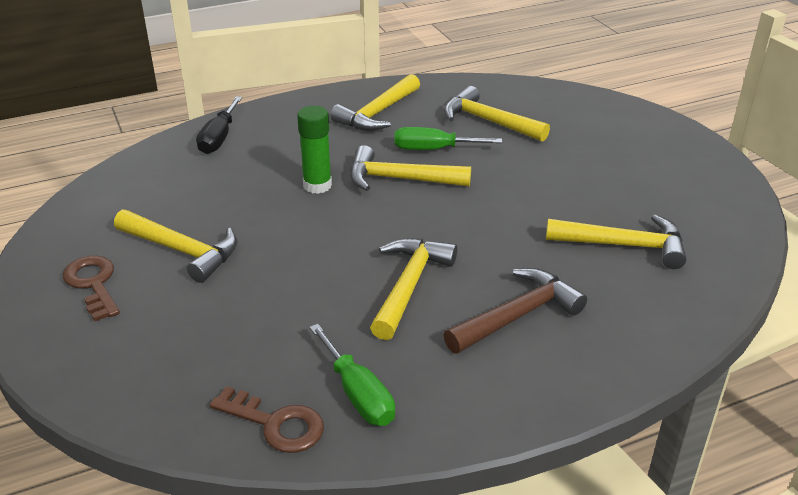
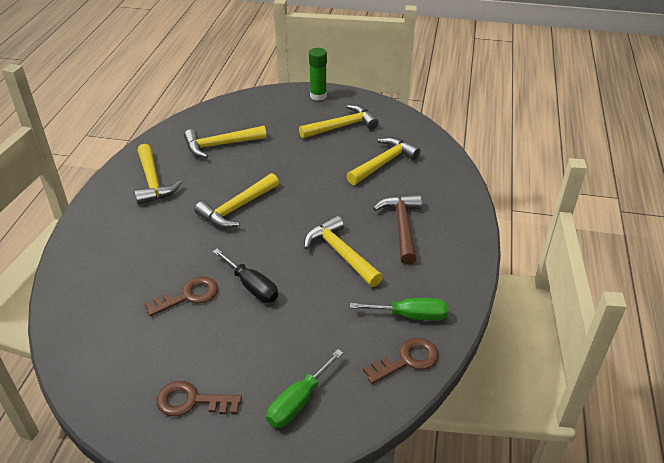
camera: 55 degrees left, 5 degrees up
(182, 251) = (203, 339): yellow hammer -> yellow hammer (342, 126)
(219, 138) = (85, 266): black screwdriver -> black screwdriver (252, 286)
(235, 213) = (188, 296): none -> brown key
(317, 185) = (202, 245): green glue stick -> green glue stick (318, 96)
(433, 149) = (222, 180): green screwdriver -> green screwdriver (298, 401)

